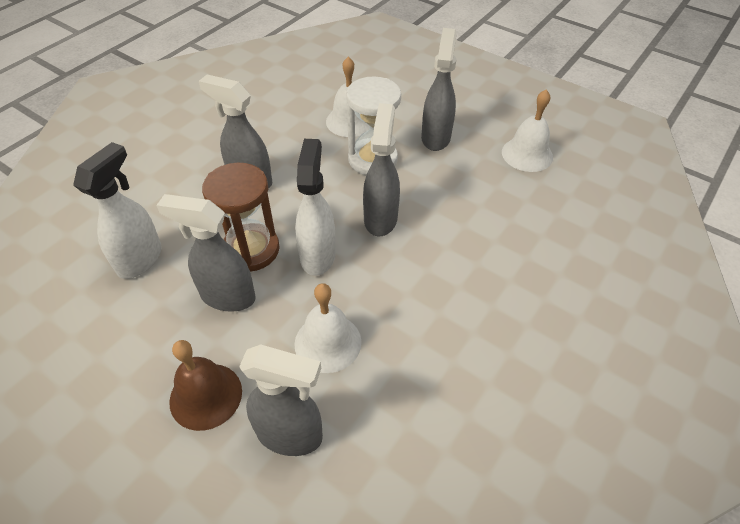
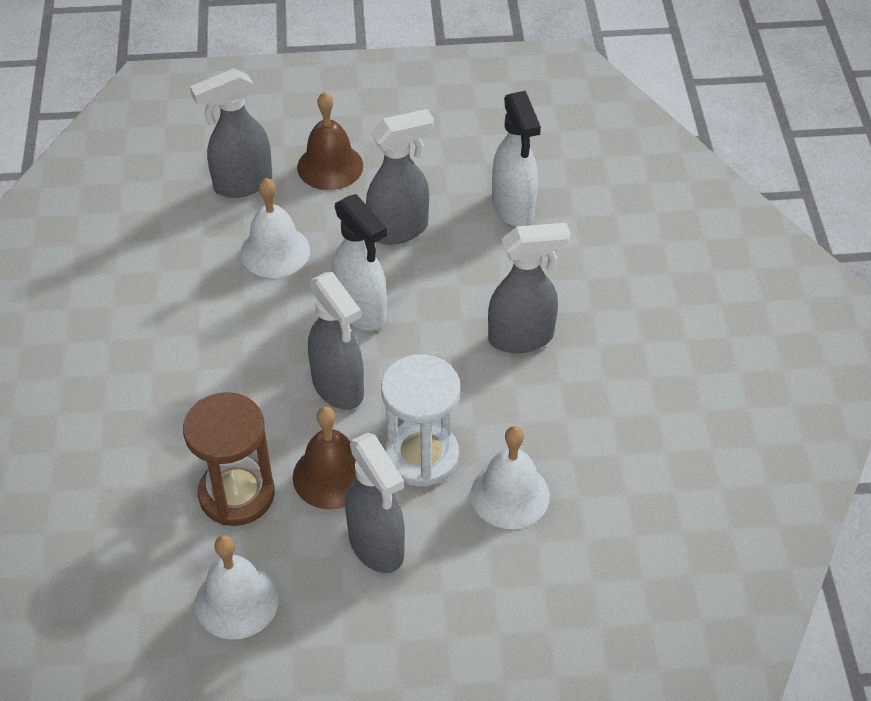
camera: 140 degrees right, 0 degrees up
(251, 250) = (429, 276): brown hourglass -> brown hourglass (237, 494)
(429, 178) = (331, 476): none -> brown bell

